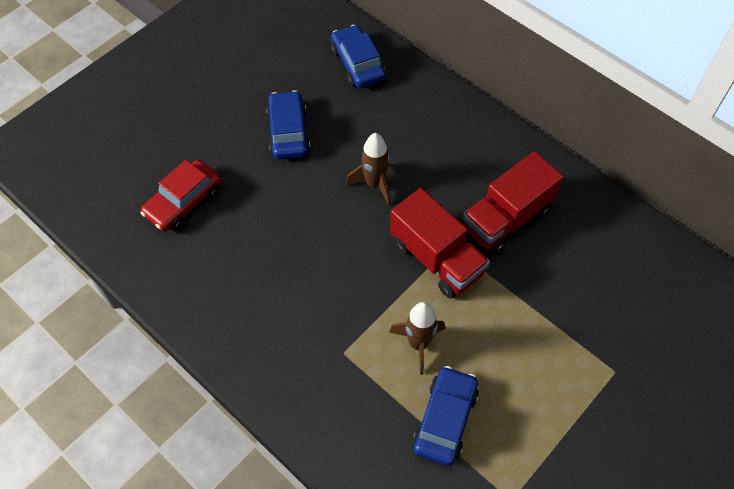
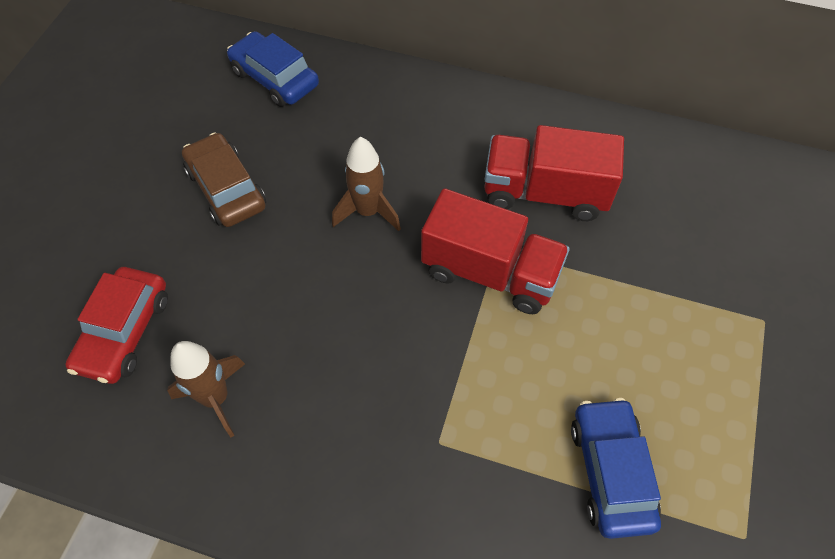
camera: 25 degrees left, 0 degrees up
(288, 132) = (226, 189): blue car -> brown car
(418, 344) = (526, 388): brown rocket -> brown rocket (216, 398)
(506, 219) = (545, 193): red truck -> red truck turned 75 degrees clockwise

